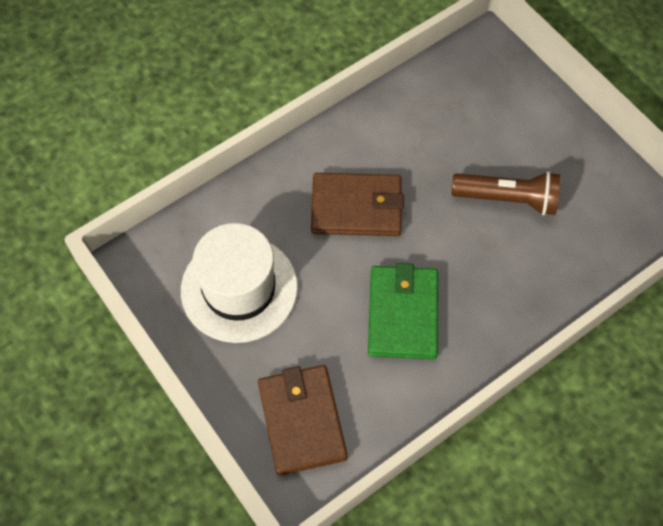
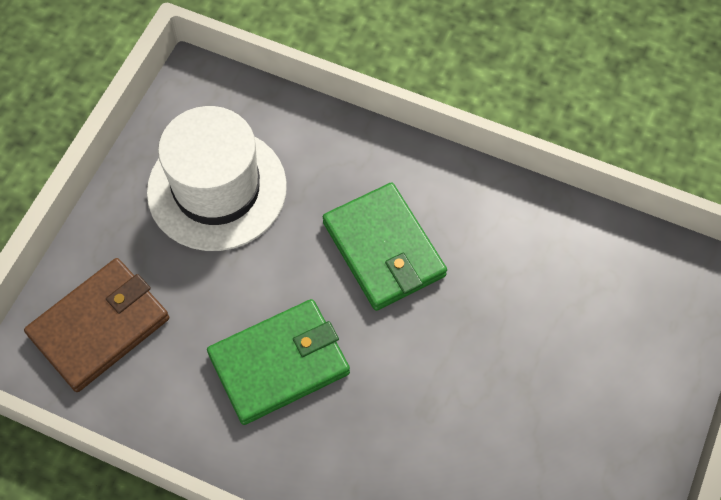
camera: 60 degrees right, 0 degrees up
(356, 207) = (384, 249): brown wallet -> green wallet
(507, 199) = (500, 405): brown flashlight -> none

